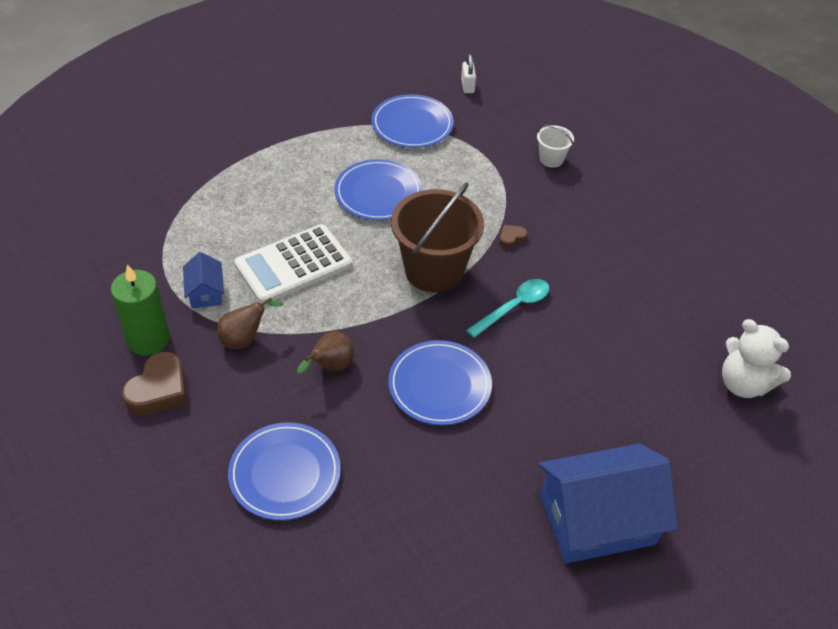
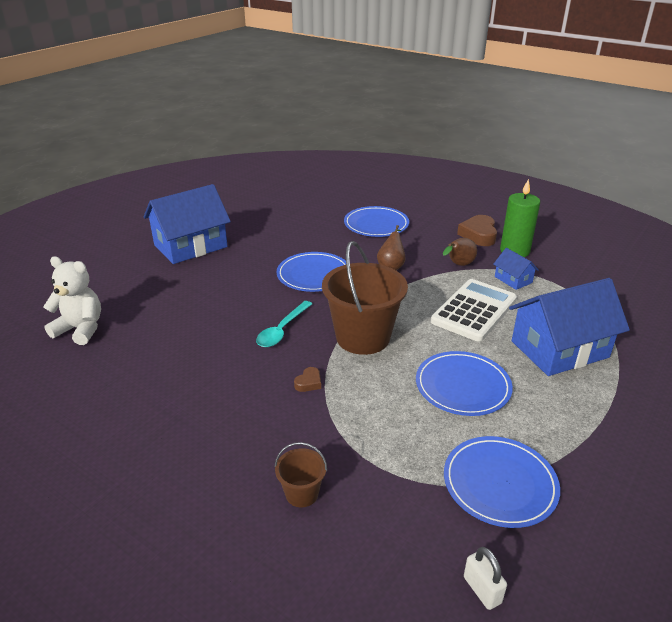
camera: 160 degrees right, 15 degrees down
(258, 197) = (559, 349): none -> blue house
(551, 159) = (302, 493): white bucket -> brown bucket

